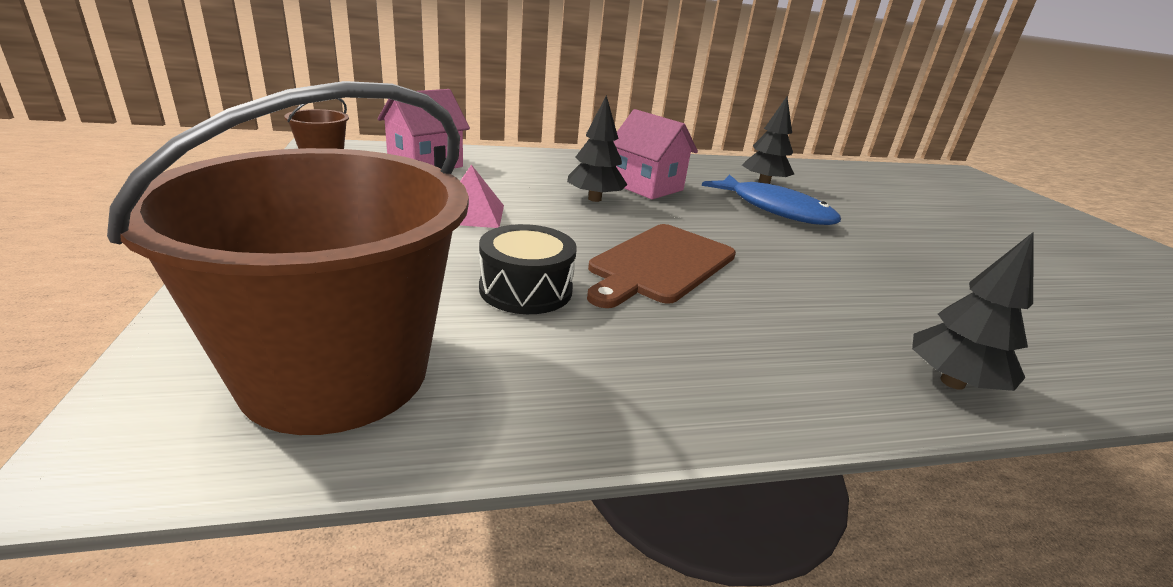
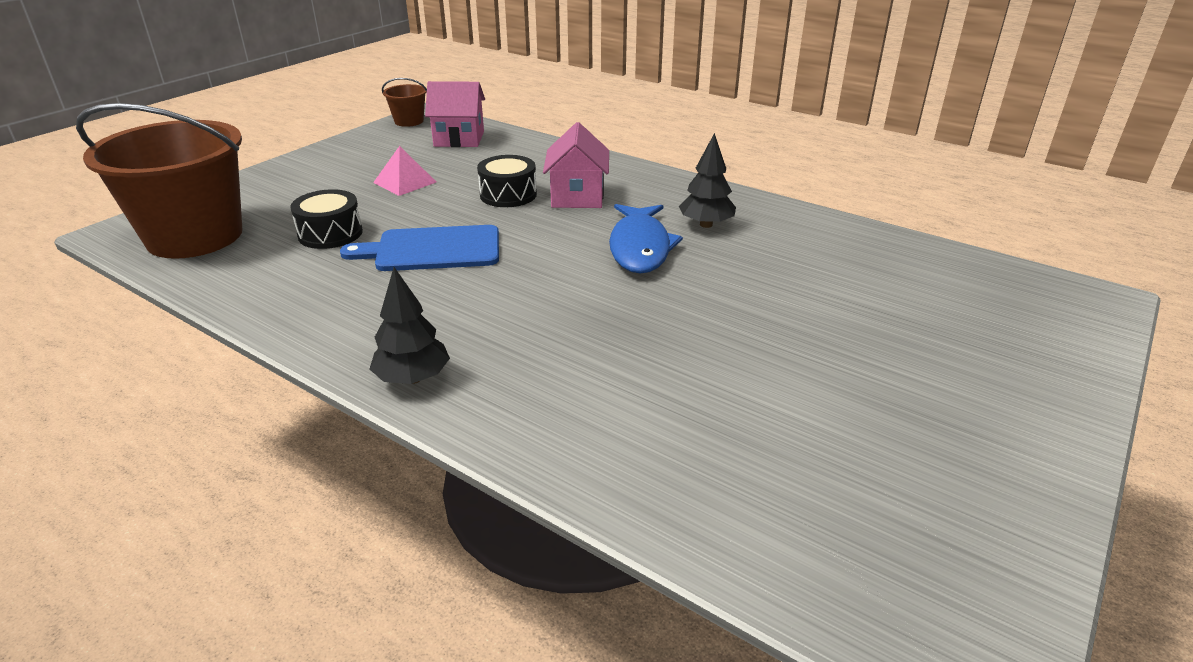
camera: 50 degrees right, 5 degrees up
(594, 199) = (508, 195): black tree -> black drum
(660, 264) = (432, 249): brown cutting board -> blue cutting board

